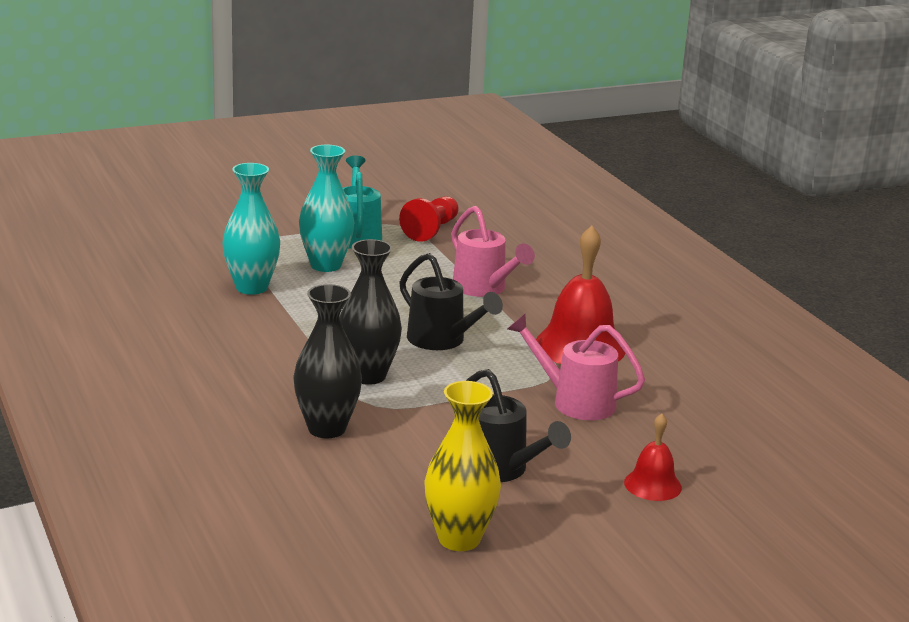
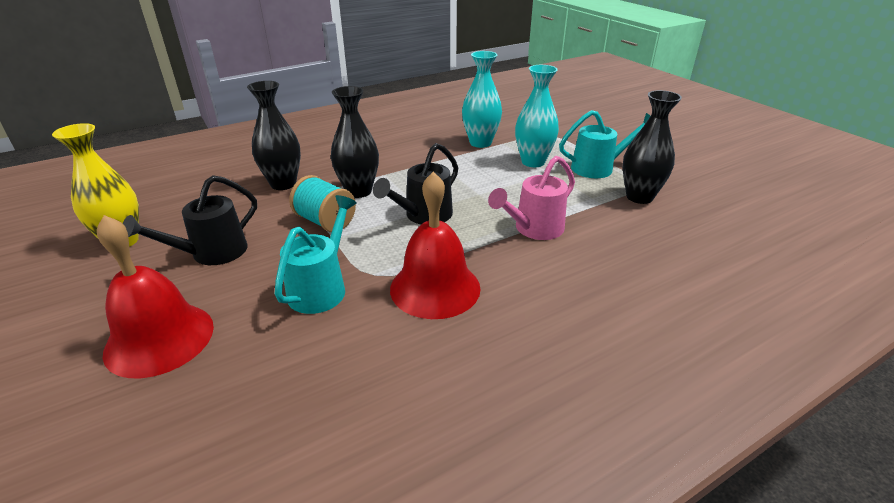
camera: 85 degrees right, 10 degrees up
(431, 230) = (639, 197): red pawn -> black vase
(441, 398) = (325, 222): none -> turquoise spool
(575, 401) = (321, 287): pink watering can -> turquoise watering can
(652, 485) = (159, 338): red bell -> red bell, size x1.86

